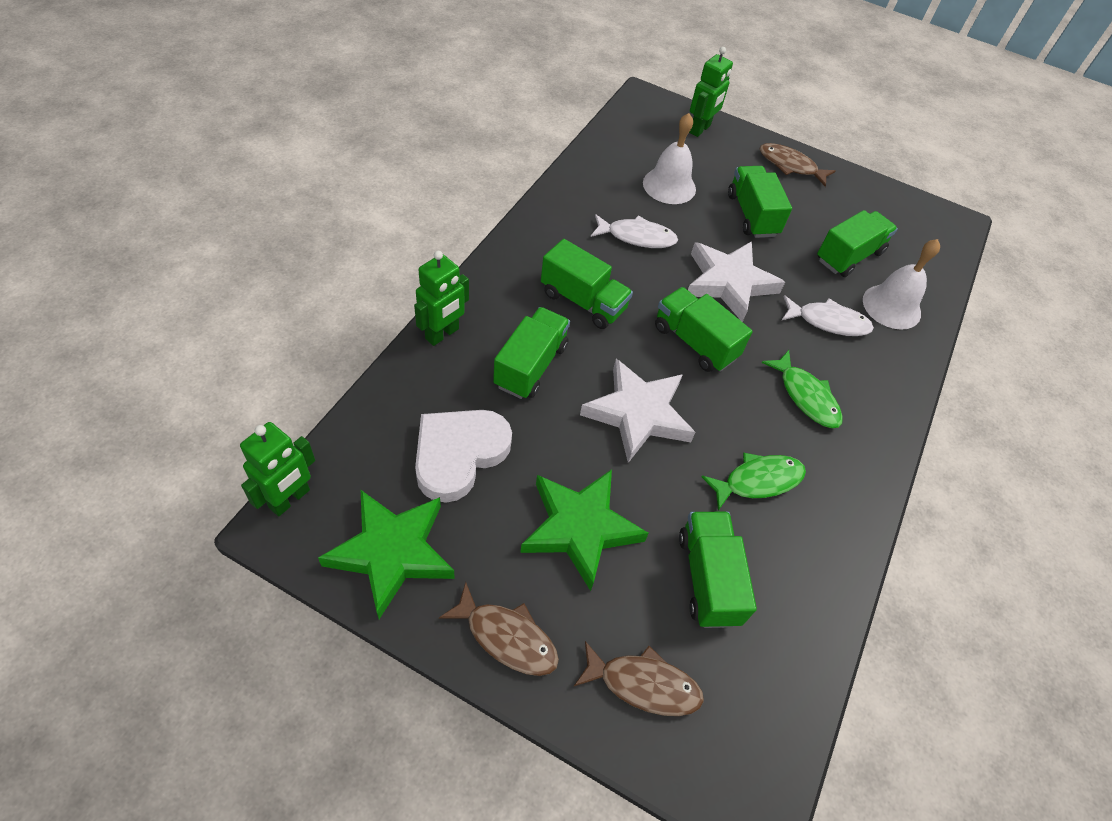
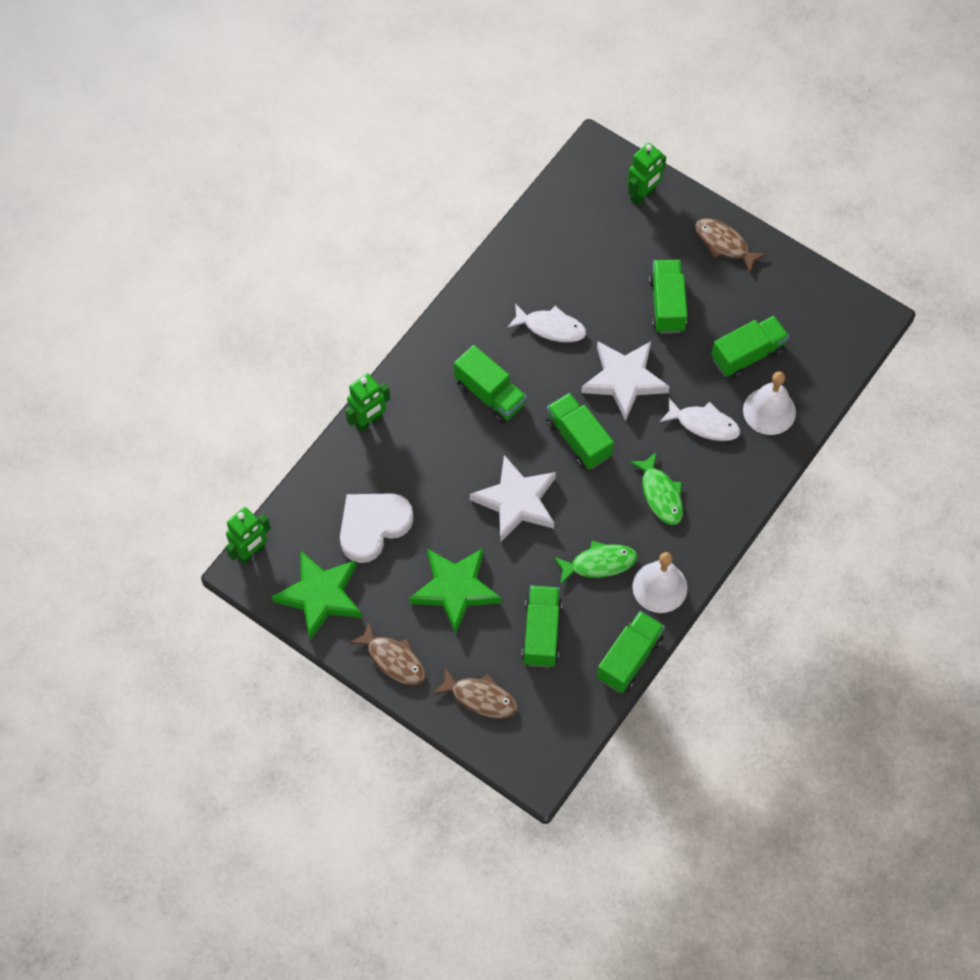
camera: 15 degrees right, 10 degrees up
(531, 366) = (437, 454): green truck -> green truck (629, 658)
(669, 186) = (594, 268): white bell -> white bell (659, 587)

